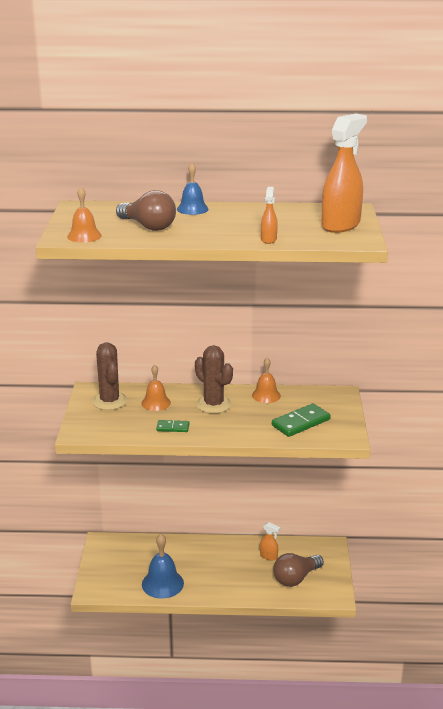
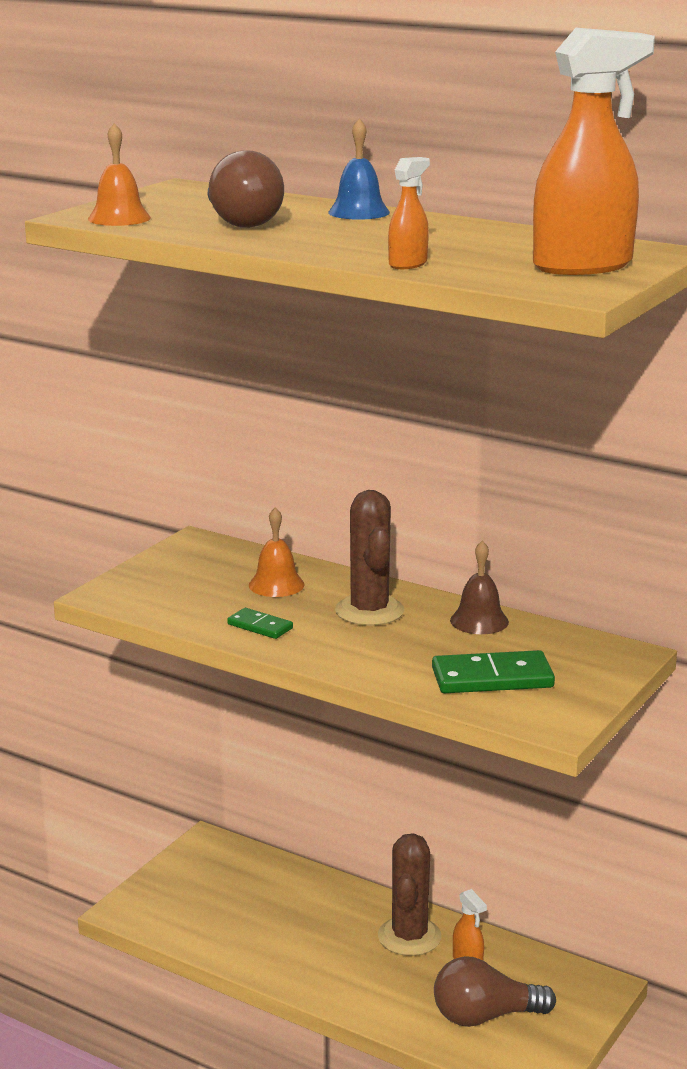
camera: 30 degrees right, 5 degrees down
(109, 401) = (206, 564): brown cactus -> brown cactus (409, 937)
(162, 583) = (245, 940): blue bell -> none
(266, 395) = (479, 621): orange bell -> brown bell

